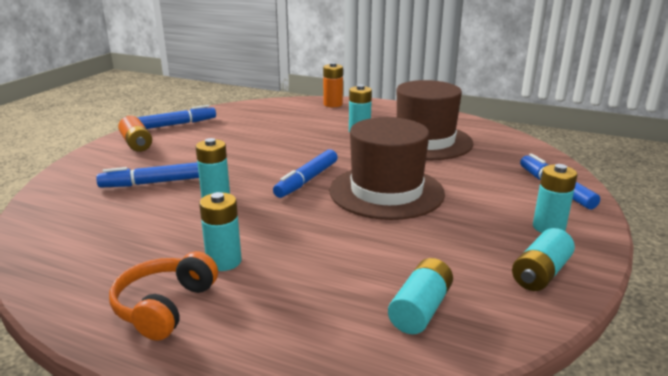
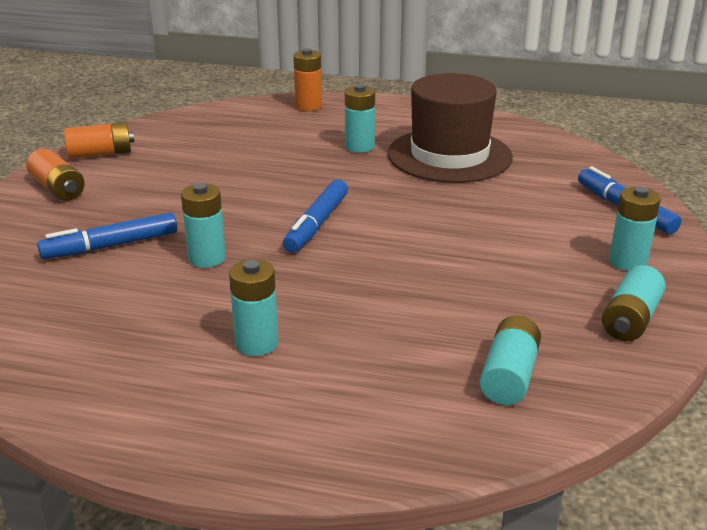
camera: 10 degrees left, 5 degrees up
(164, 306) = (209, 406): orange headphones -> none
(177, 124) = (101, 154): blue marker -> orange battery
(386, 192) = (423, 232): brown hat -> none

